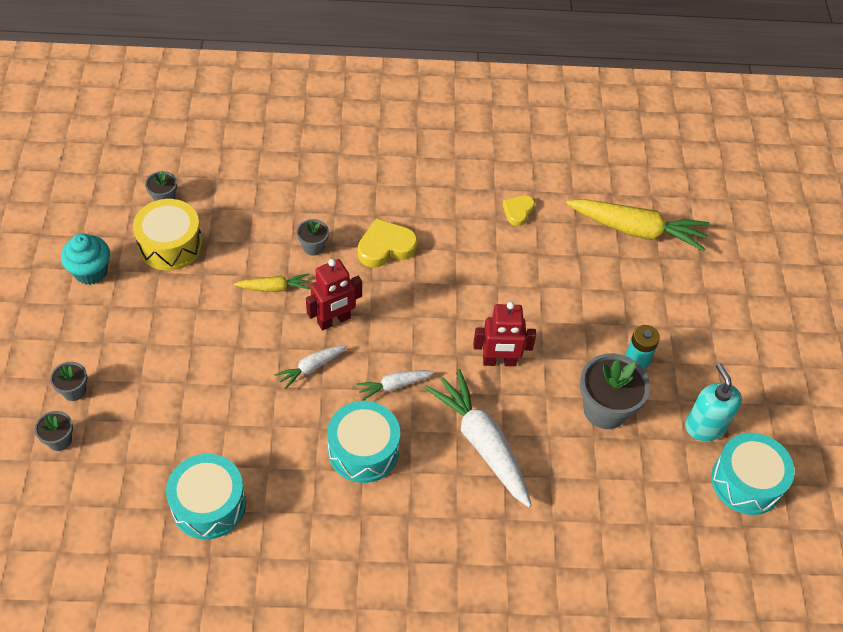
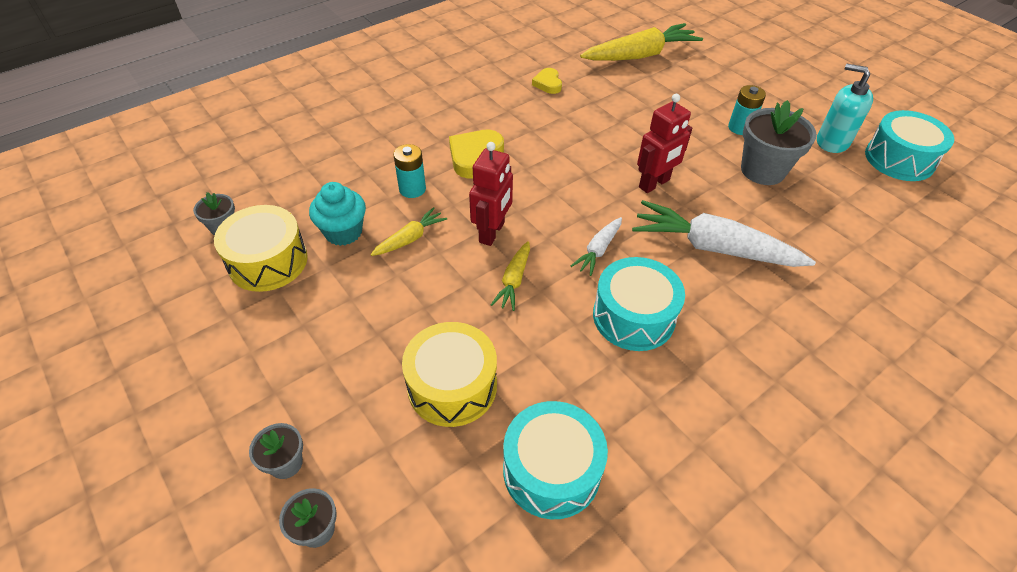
camera: 35 degrees left, 5 degrees down
(91, 272) = (197, 334): turquoise cupcake -> turquoise cupcake (343, 232)
(203, 412) = (452, 386): none -> yellow drum
(311, 368) = (514, 281): white carrot -> yellow carrot
(313, 247) = (412, 189): grey flower pot -> turquoise battery

